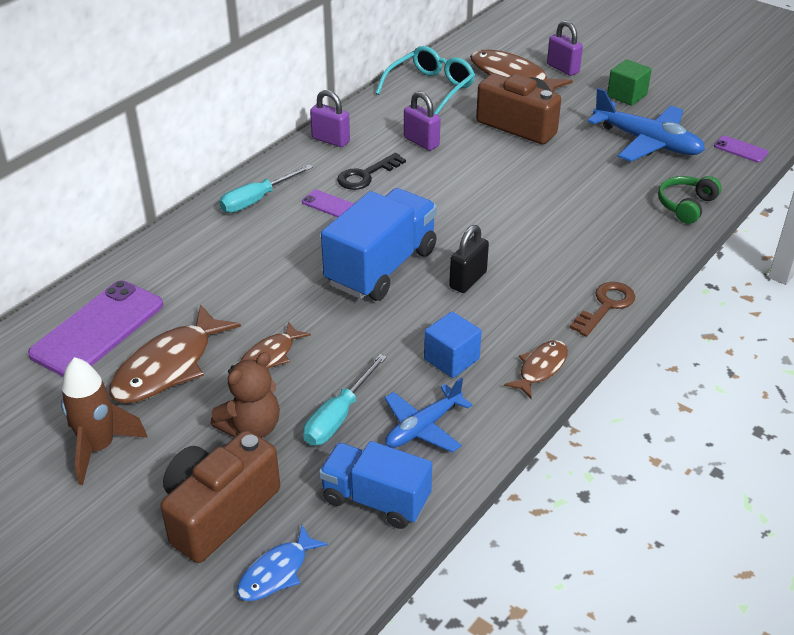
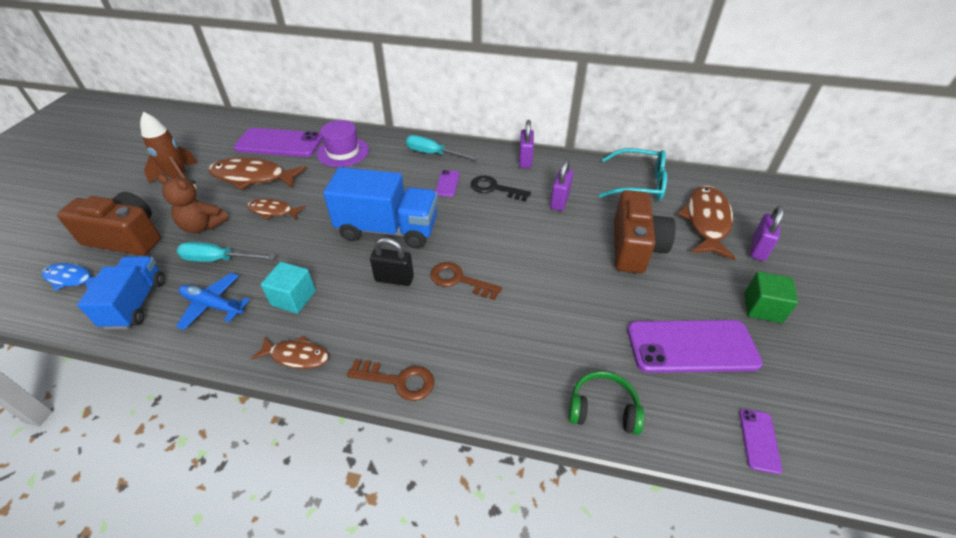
camera: 65 degrees right, 5 degrees up
(181, 272) = (343, 152): none -> purple hat
(451, 359) = (293, 298): blue cube -> turquoise cube
(497, 238) = (459, 280): none -> brown key
(647, 142) = (691, 346): blue plane -> purple phone

